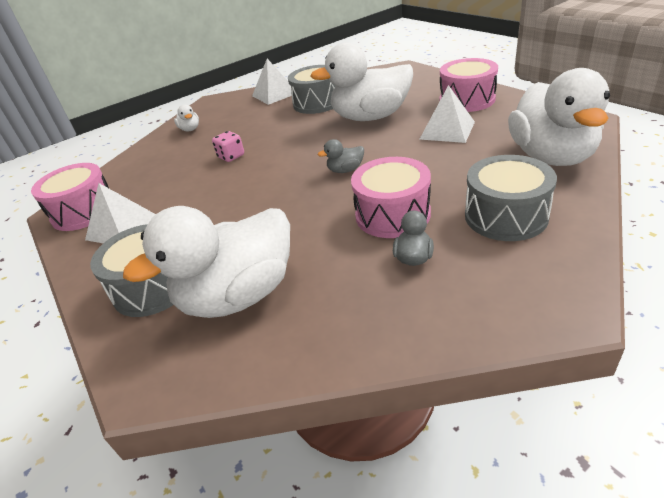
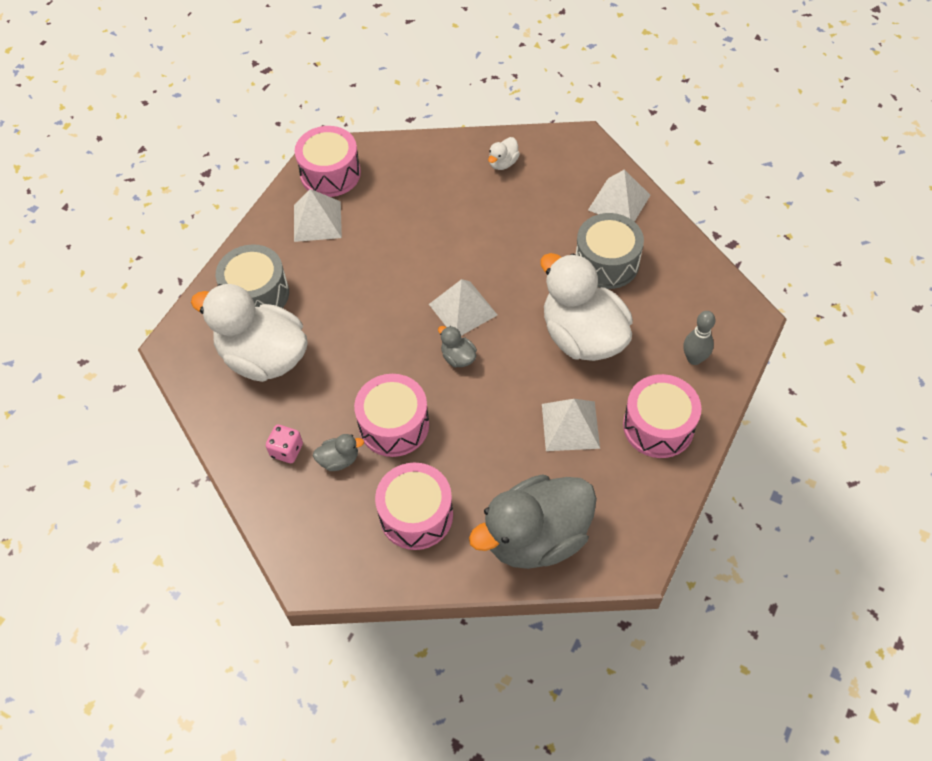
camera: 60 degrees right, 20 degrees up
(231, 156) = (456, 239): pink dice -> pink dice (286, 450)
(300, 162) = (463, 309): none -> white pyramid
(419, 84) = (694, 359): none -> grey bowling pin
(505, 216) = (416, 515): grey drum -> pink drum
(551, 156) = (536, 537): white duck -> grey duck

